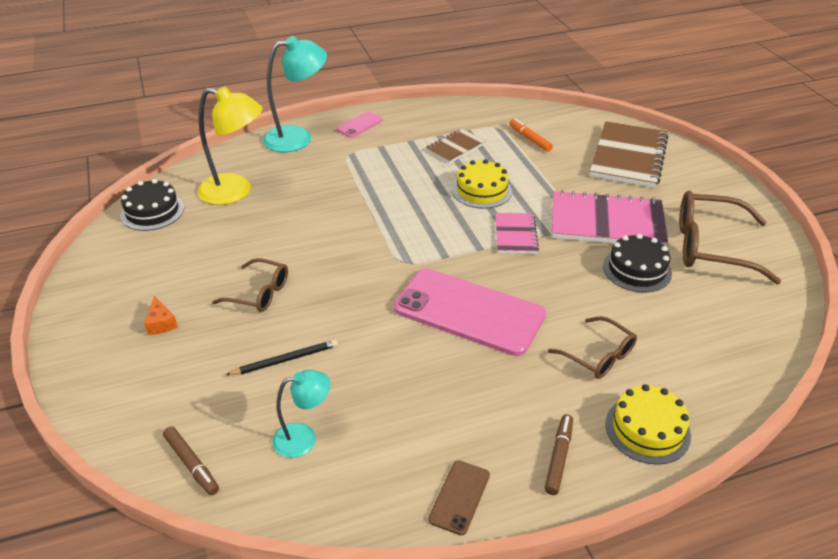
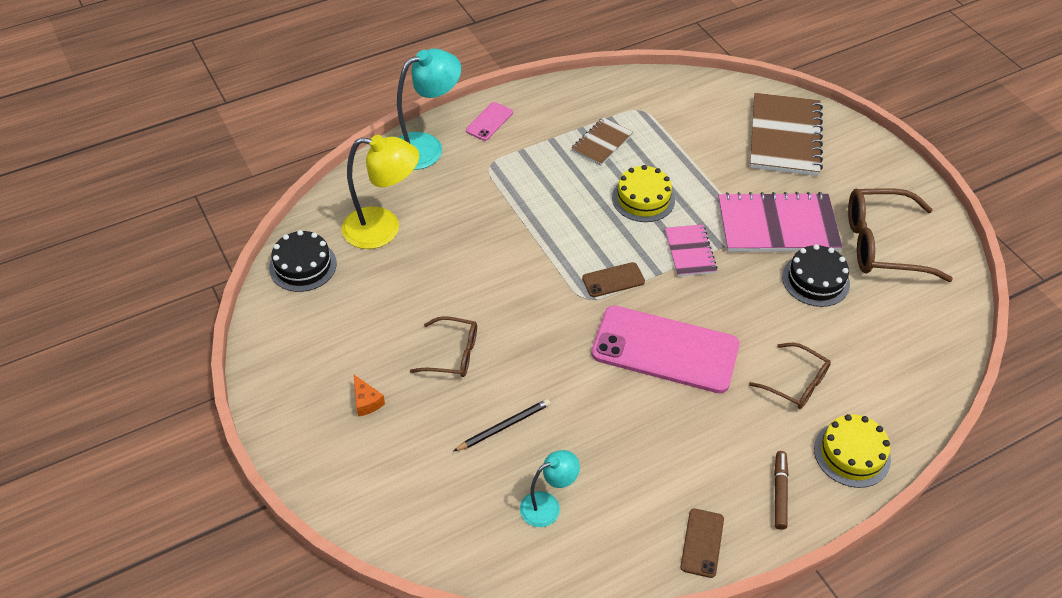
camera: 10 degrees left, 10 degrees up
(192, 464) = (453, 546): brown marker -> none
(434, 250) = (613, 280): none -> brown phone
(530, 139) = (678, 123): orange marker -> none

